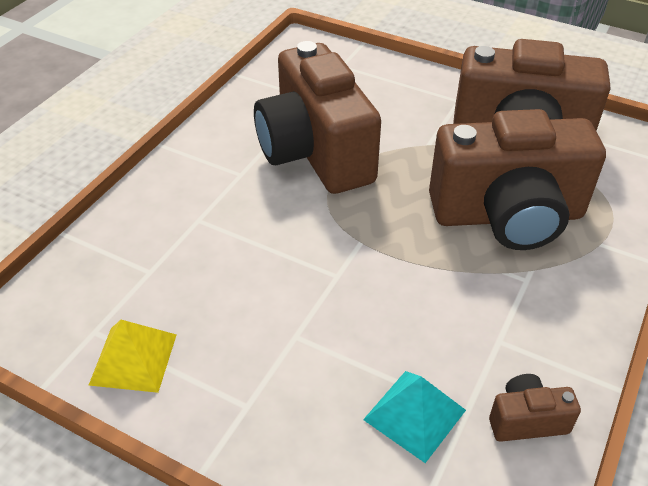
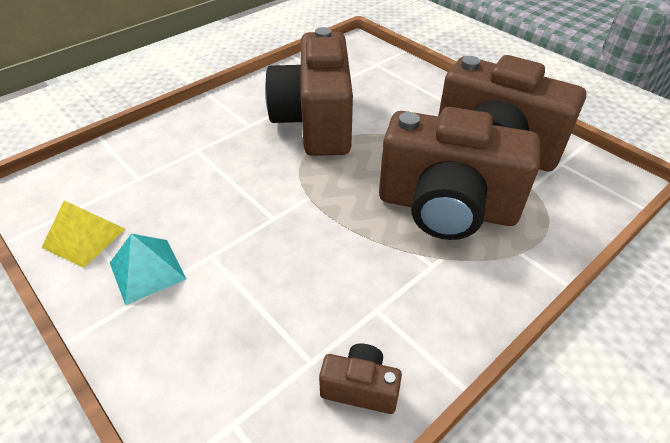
camera: 20 degrees right, 0 degrees up
(414, 414) = (265, 349): turquoise pyramid -> turquoise pyramid (147, 270)

